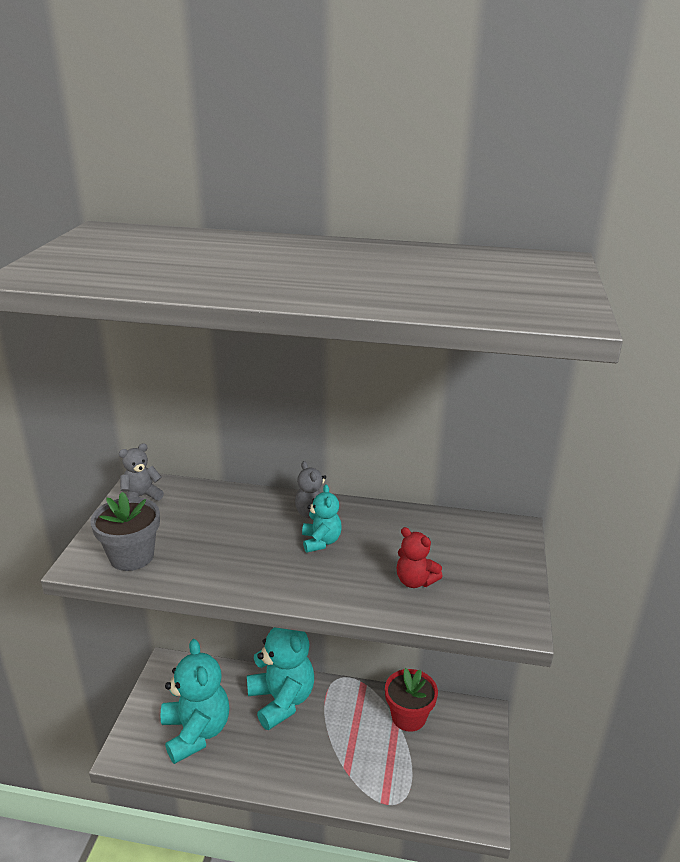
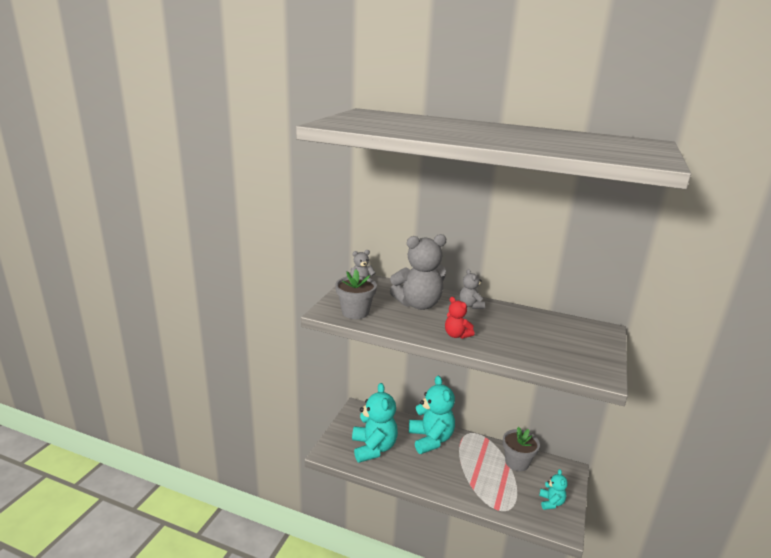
camera: 10 degrees right, 5 degrees down
(233, 524) = (418, 304): none -> grey teddy bear
(321, 541) = (474, 320): turquoise teddy bear -> turquoise teddy bear (551, 502)
(408, 717) = (517, 462): red flower pot -> grey flower pot
(415, 581) = (535, 347): red teddy bear -> red teddy bear (456, 335)

